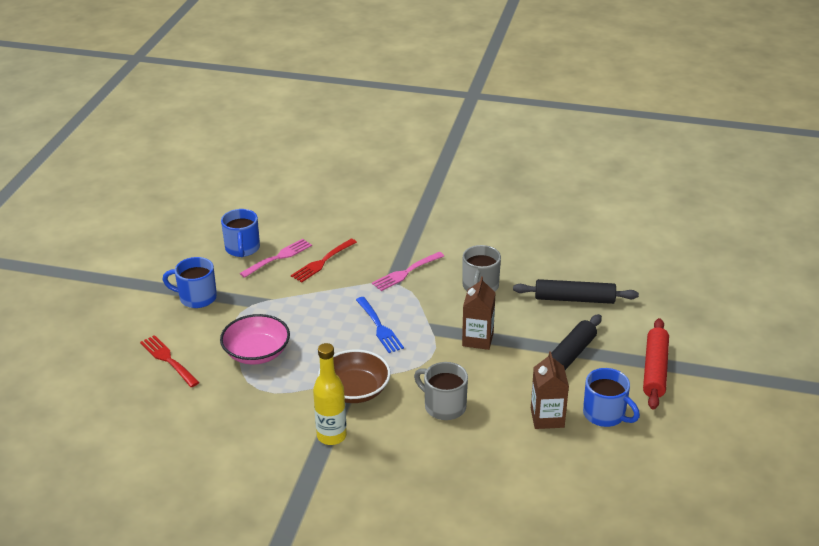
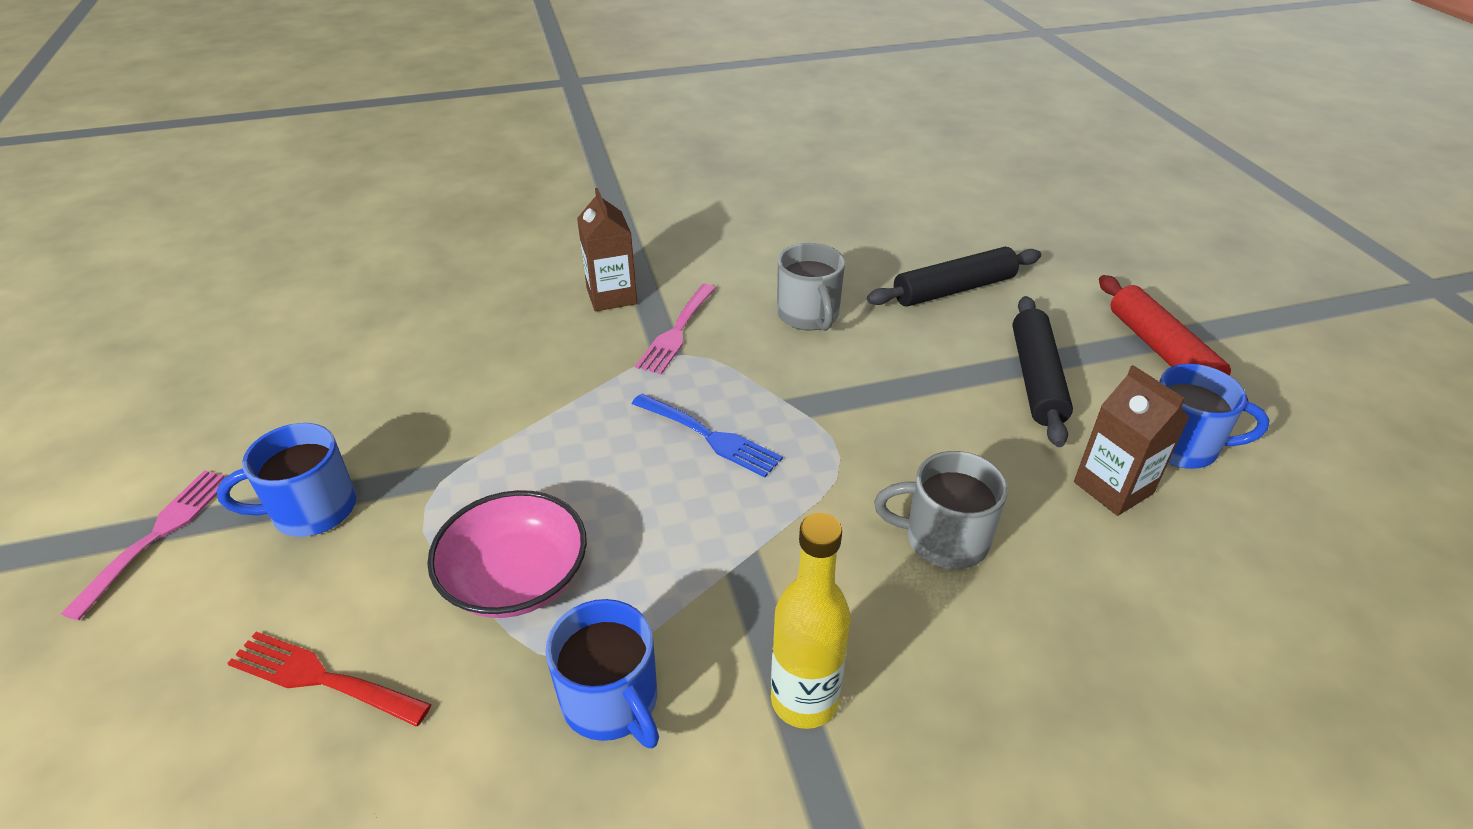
camera: 30 degrees left, 5 degrees up
(242, 248) = (353, 384): blue mug -> blue mug (611, 701)
(279, 257) = (435, 378): pink fork -> pink fork (158, 535)
(322, 262) = (521, 360): red fork -> none
(355, 390) = (766, 576): brown bowl -> none
(477, 339) = (883, 398): brown carton -> brown carton (611, 296)

